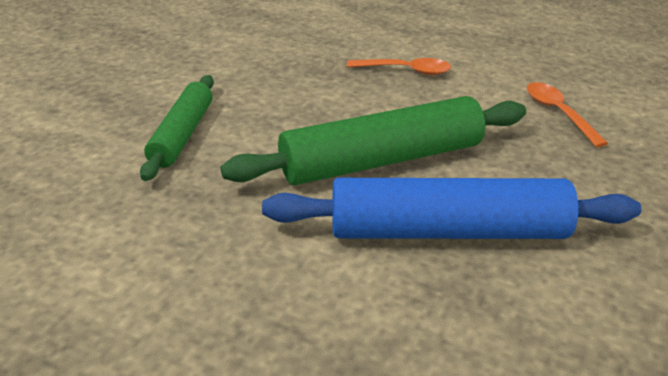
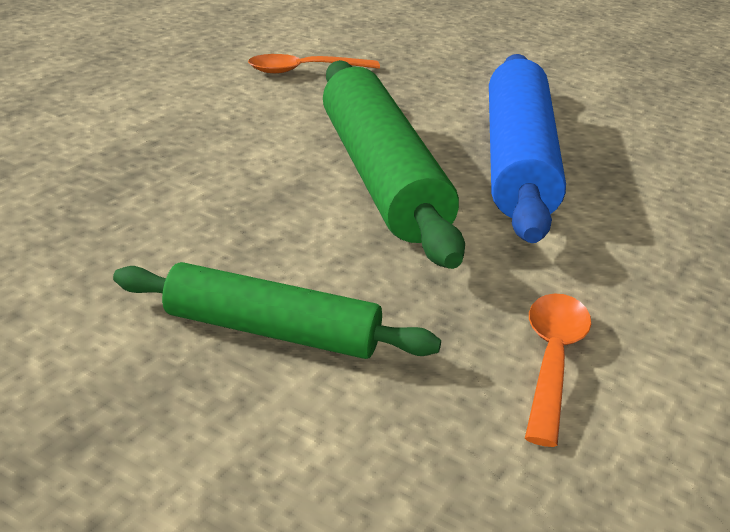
camera: 85 degrees left, 5 degrees down
(406, 71) = (153, 129): orange spoon -> orange spoon (552, 360)

